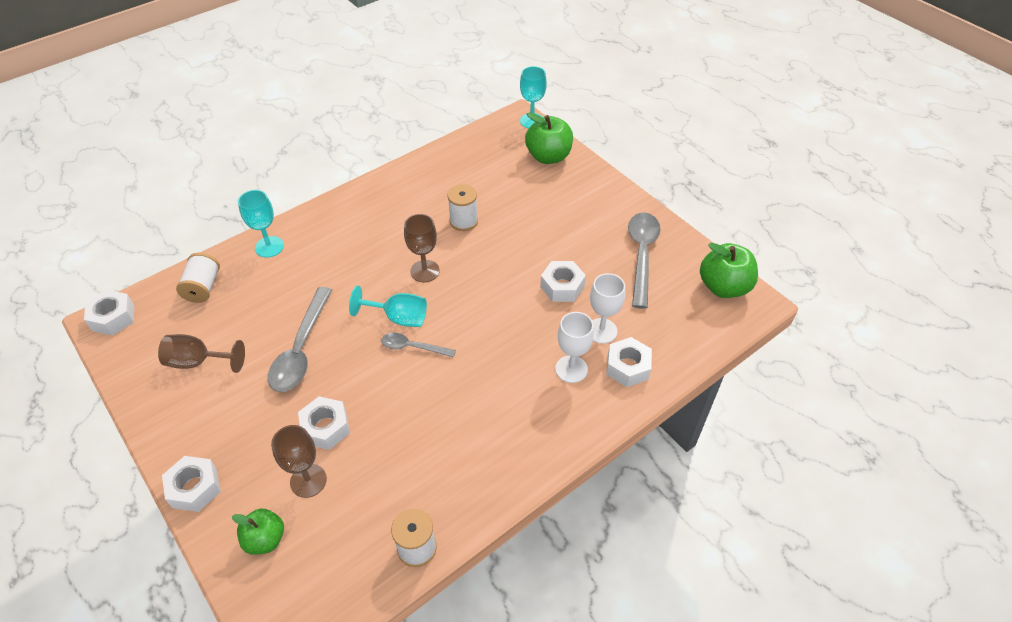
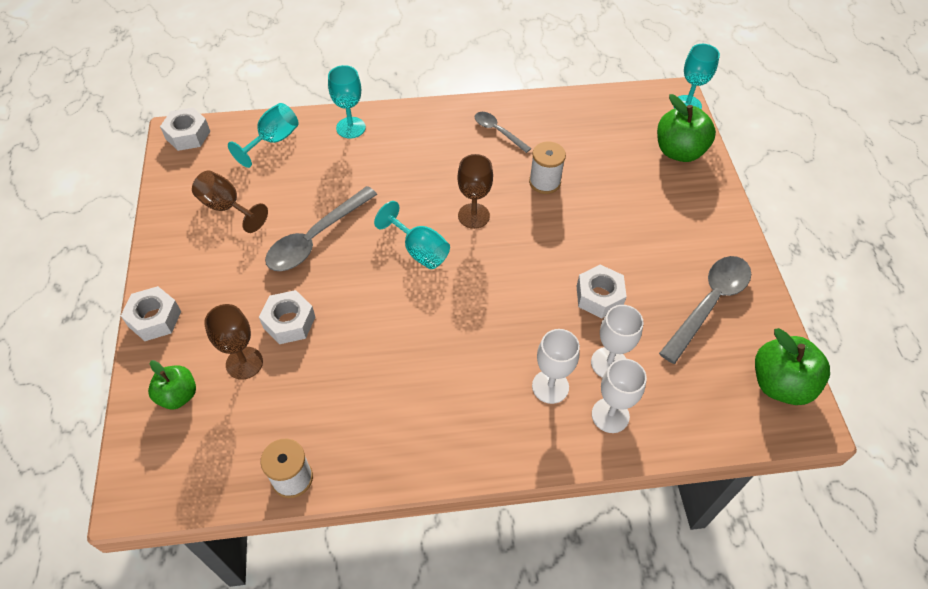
camera: 30 degrees right, 5 degrees up
(203, 287) = (273, 141): white spool -> turquoise goblet
(413, 347) = (413, 286): grey spoon -> grey spoon (498, 131)
(627, 367) = (610, 415): white nut -> white goblet

